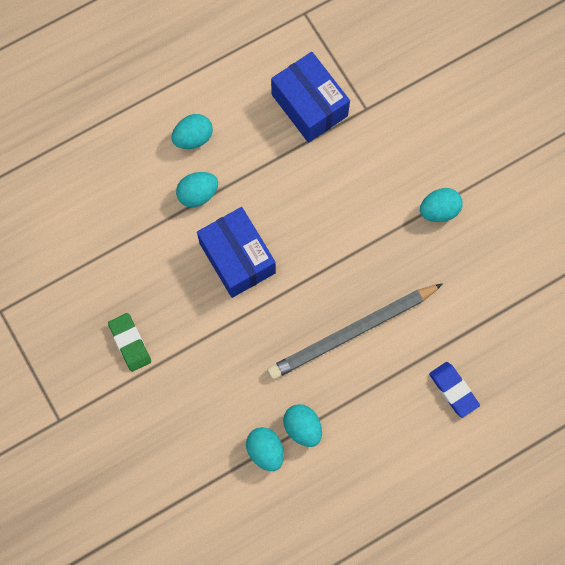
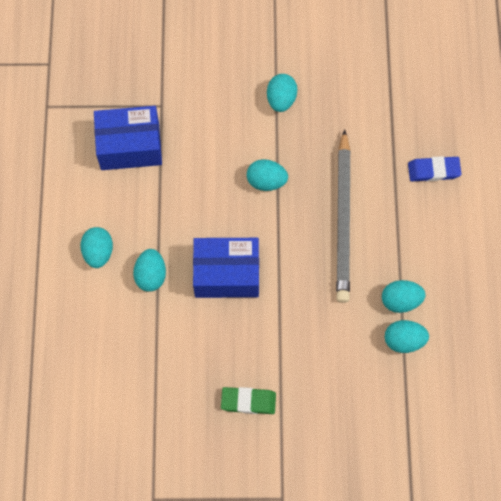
camera: 60 degrees left, 5 degrees down
(348, 243) = (266, 181): none -> turquoise egg

